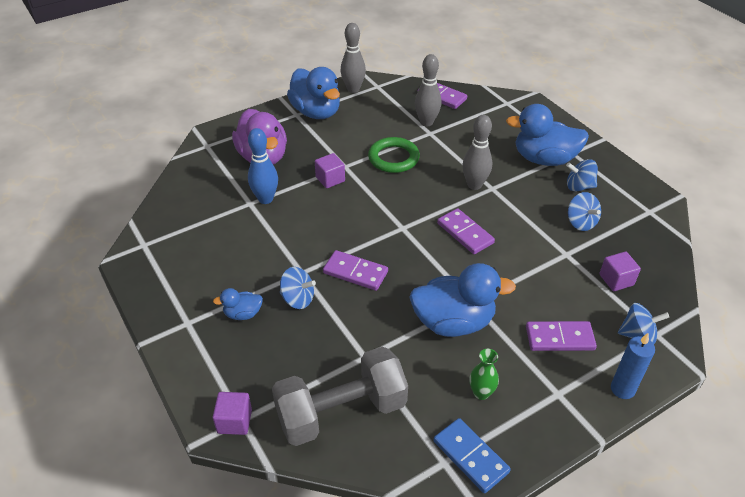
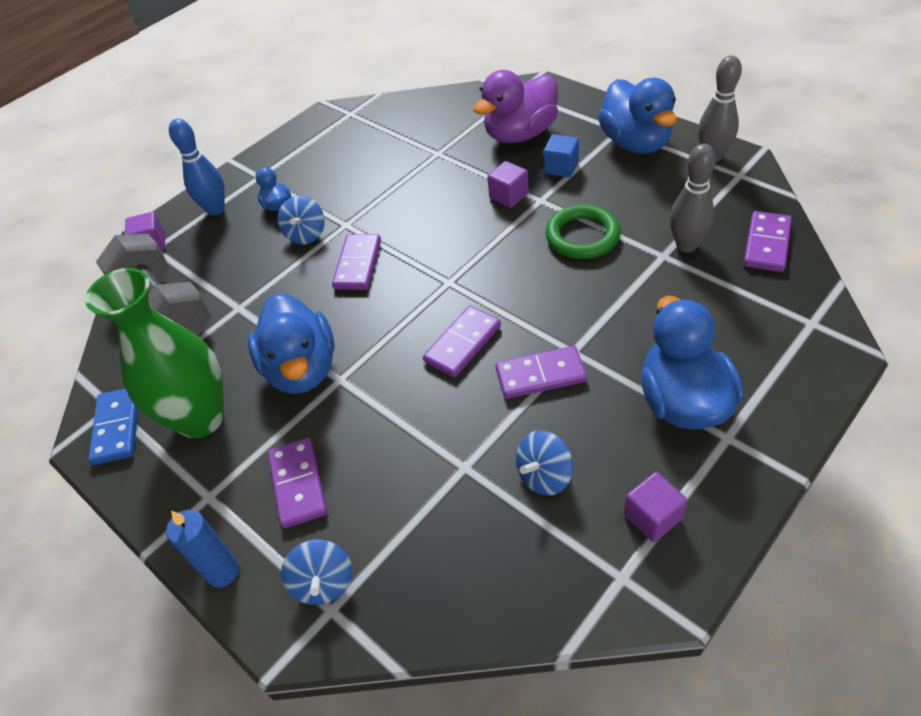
camera: 80 degrees right, 5 degrees up
(265, 199) = (449, 161): blue bowling pin -> blue bowling pin (216, 209)
(316, 112) = (635, 143): blue duck -> blue duck turned 60 degrees counterclockwise
(317, 149) = (561, 167): none -> blue cube
(470, 457) = (117, 427): blue domino -> blue domino turned 45 degrees counterclockwise
(474, 185) = (569, 330): grey bowling pin -> none
(481, 393) = (201, 419): green vase -> green vase, size x2.45
(505, 206) = (540, 375): none -> purple domino
(579, 186) = (636, 460): blue spinning top -> none
(616, 280) = (430, 541): purple cube -> purple cube (652, 517)

